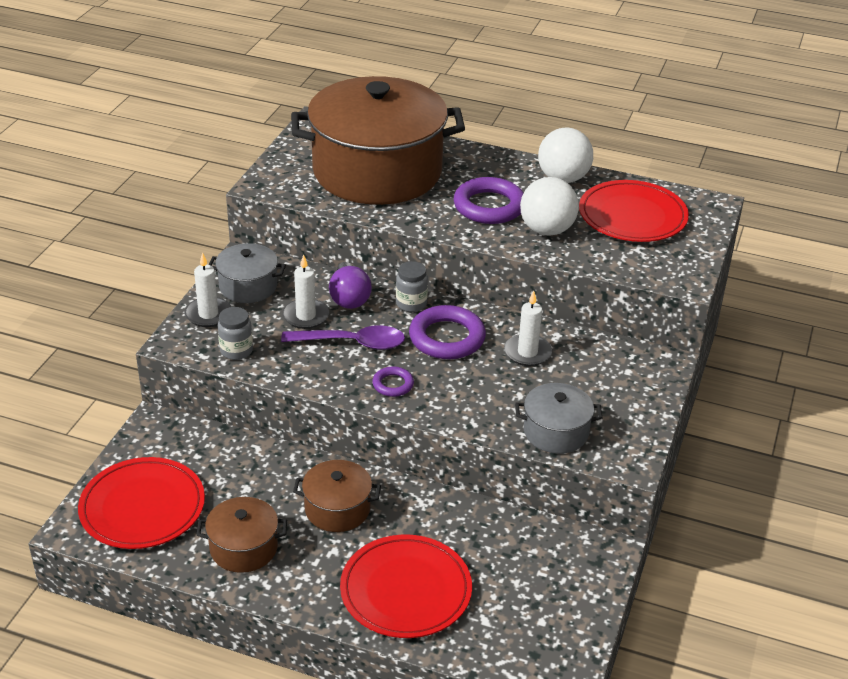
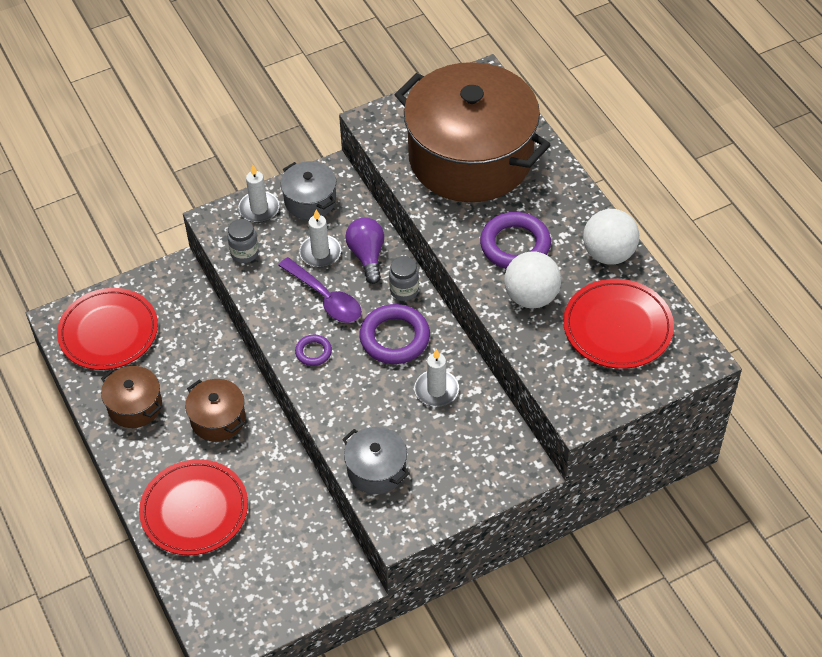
camera: 45 degrees right, 15 degrees up
(349, 298) = (367, 256): purple light bulb -> purple light bulb turned 135 degrees clockwise

